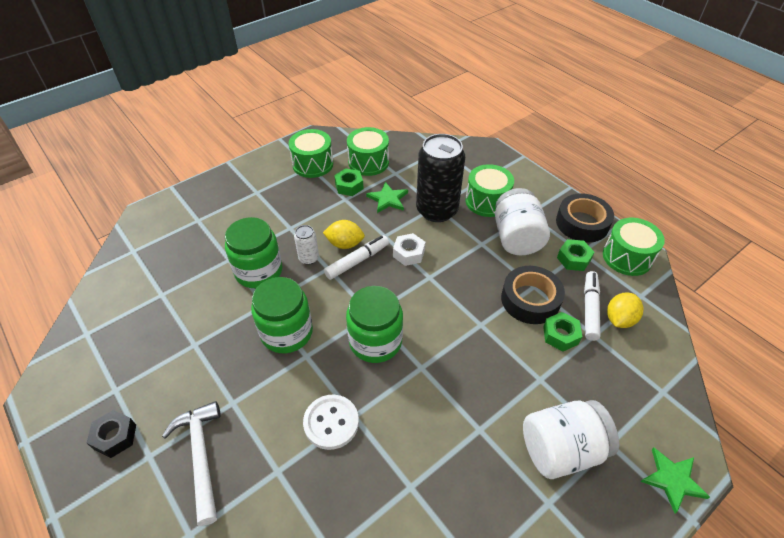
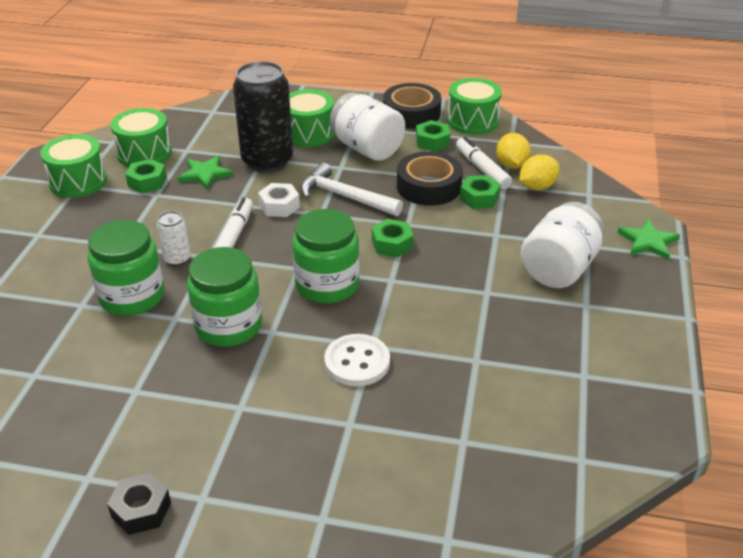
camera: 40 degrees left, 10 degrees down
(201, 456) = (259, 462): white hammer -> white hammer (345, 197)
(345, 244) = (203, 229): yellow lemon -> yellow lemon (537, 187)
(452, 336) = (392, 244): none -> green nut

